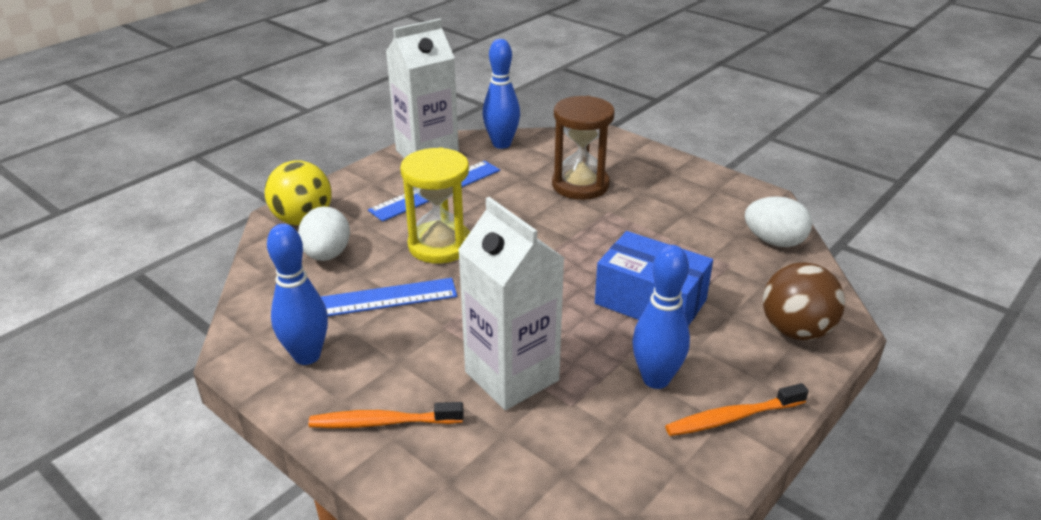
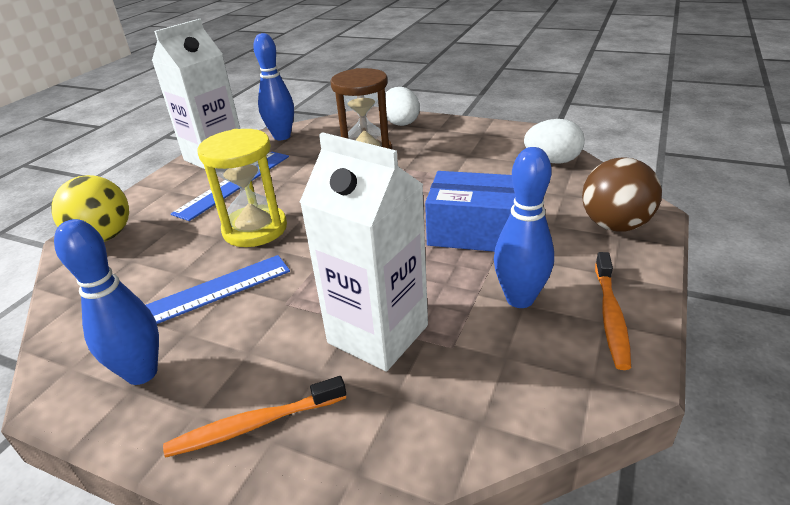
camera: 15 degrees left, 0 degrees up
(327, 255) = (138, 264): white egg -> white egg (401, 124)
(733, 417) = (610, 315): orange toothbrush -> orange toothbrush turned 45 degrees counterclockwise

